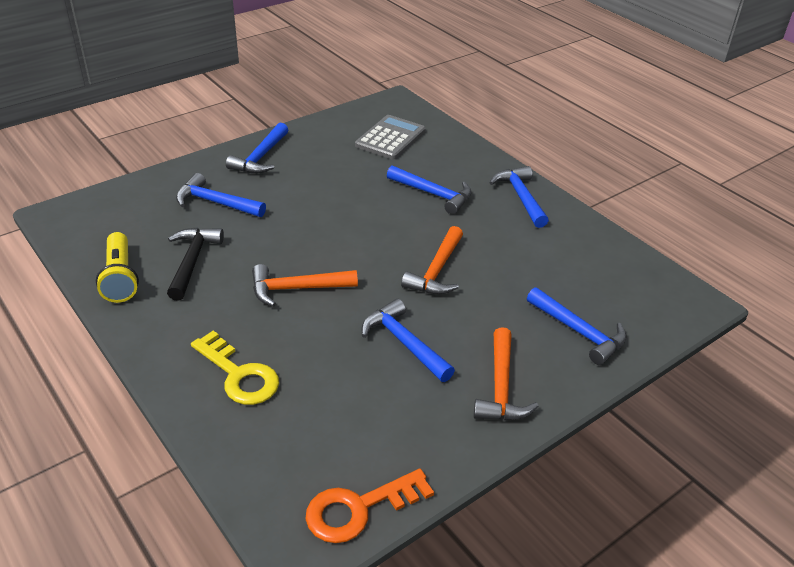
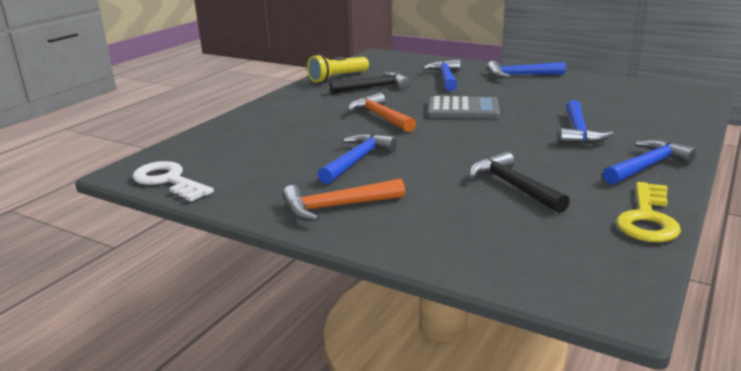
camera: 70 degrees right, 15 degrees down
(239, 375) = (275, 122): yellow key -> yellow key (647, 218)
(359, 508) = (169, 181): orange key -> white key
(390, 138) = (633, 102): grey calculator -> grey calculator (463, 109)
(437, 271) = (466, 154): orange hammer -> none
(518, 273) = (513, 186): none -> black hammer
(579, 332) = (457, 231): blue hammer -> none

